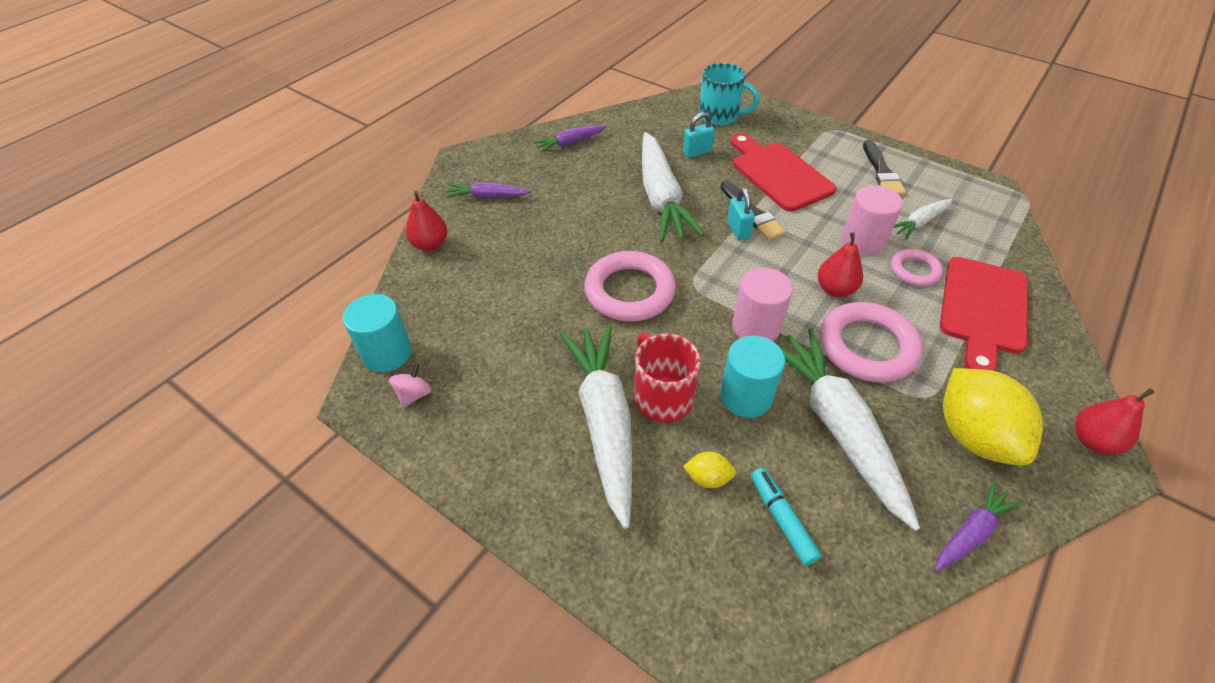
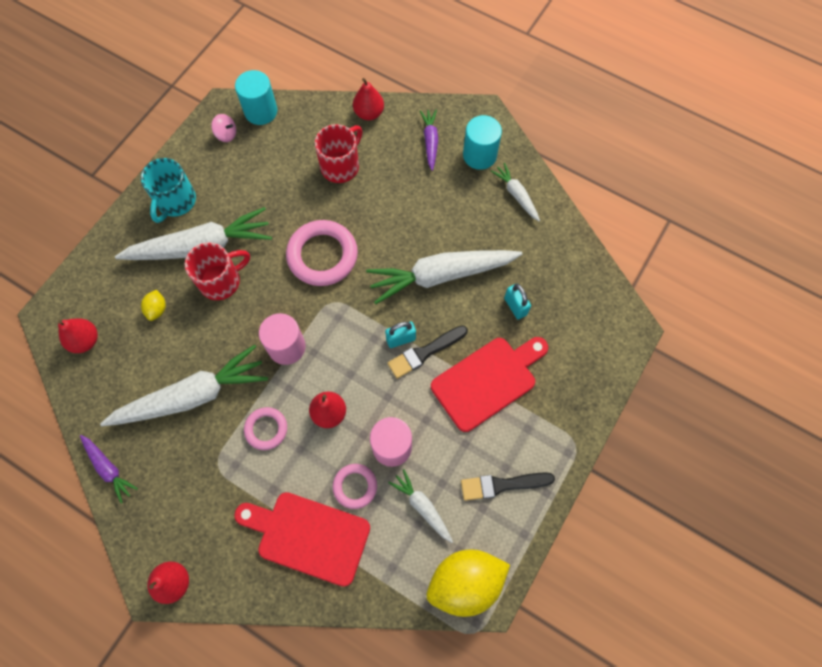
camera: 85 degrees right, 20 degrees up
(502, 271) = (341, 166): none -> red mug
(570, 143) = (516, 195): purple carrot -> white carrot
(720, 116) = (584, 330): turquoise mug -> turquoise mug (176, 202)
(746, 396) = (220, 336): turquoise cylinder -> turquoise cylinder (479, 155)
(768, 586) = (85, 341): none -> red pear
(782, 519) = (126, 352): turquoise marker -> none
(867, 347) = (266, 429): pink ring -> pink ring, size x0.56
(973, 436) = (182, 491): yellow lemon -> yellow lemon (465, 582)

